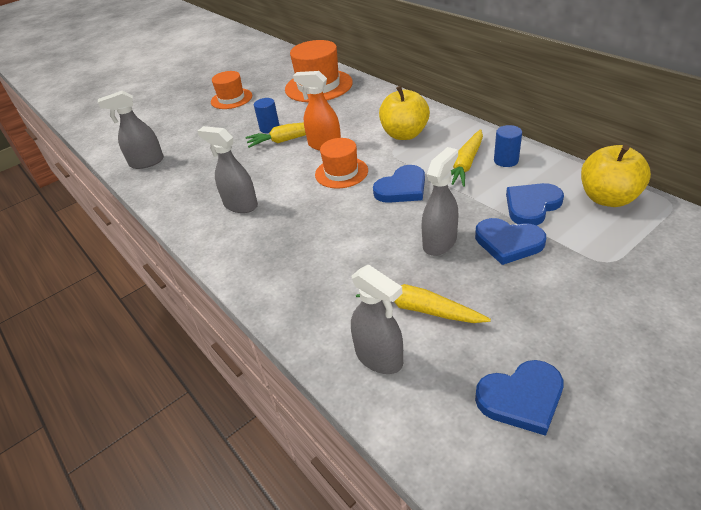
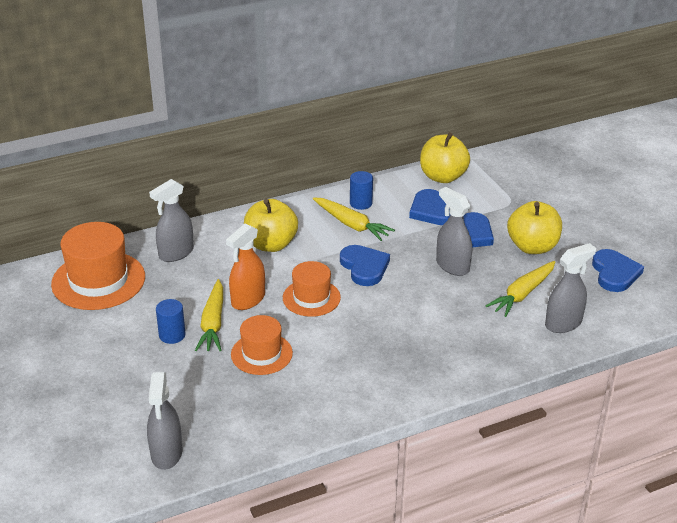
camera: 80 degrees left, 5 degrees down
(231, 99) = (54, 360): orange hat -> orange hat (261, 354)
(240, 205) = (323, 376): grey spray bottle -> grey spray bottle (176, 253)
(523, 299) = (532, 247): none -> yellow apple

